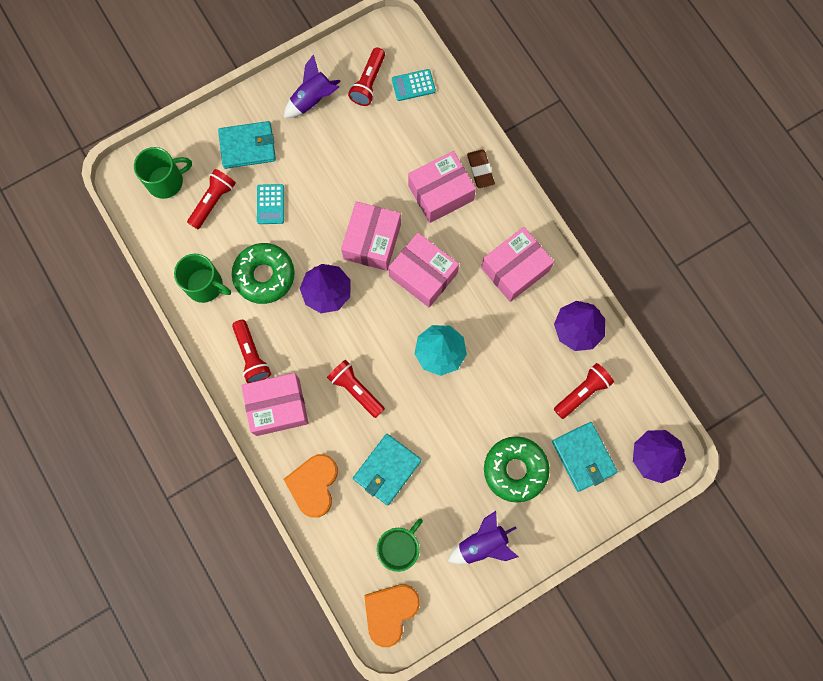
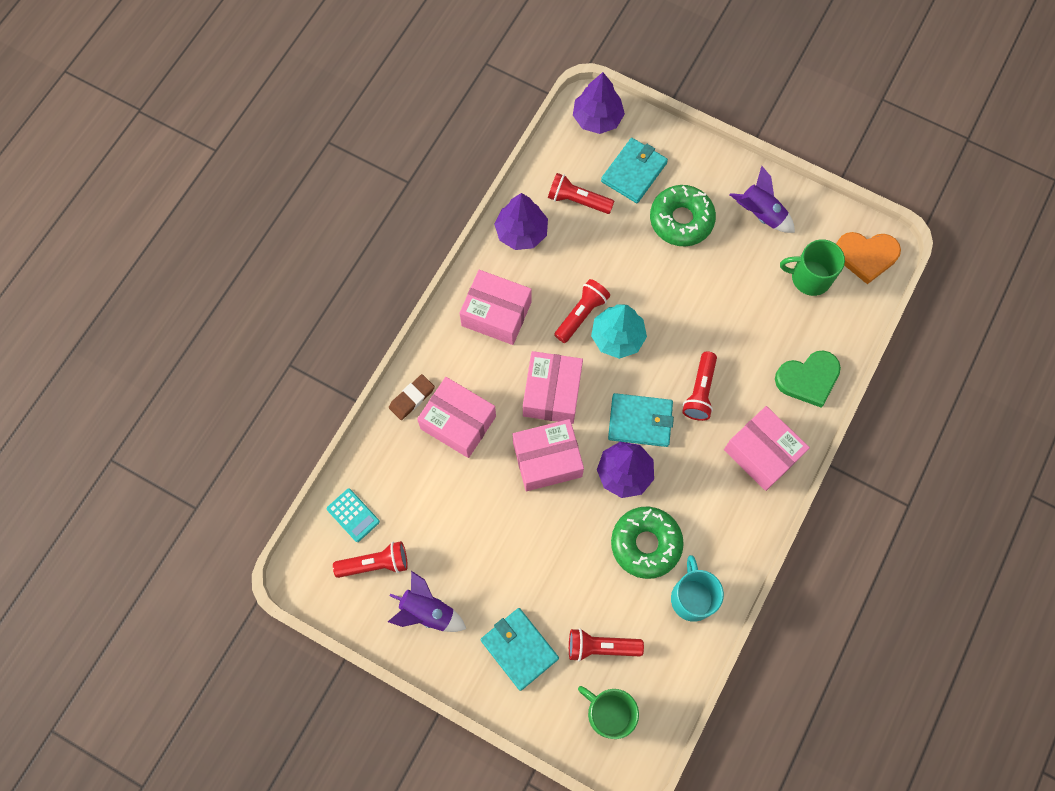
camera: 120 degrees left, 5 degrees down
(205, 285) = (692, 597): green mug -> turquoise mug
(252, 355) = (730, 507): red flashlight -> red flashlight (581, 314)
(270, 204) = (568, 584): turquoise calculator -> none
(313, 485) = (808, 379): orange heart -> green heart
(387, 469) = (752, 324): turquoise wallet -> turquoise wallet (640, 421)

